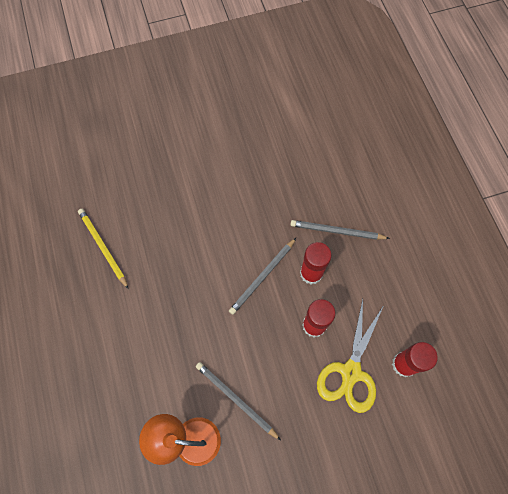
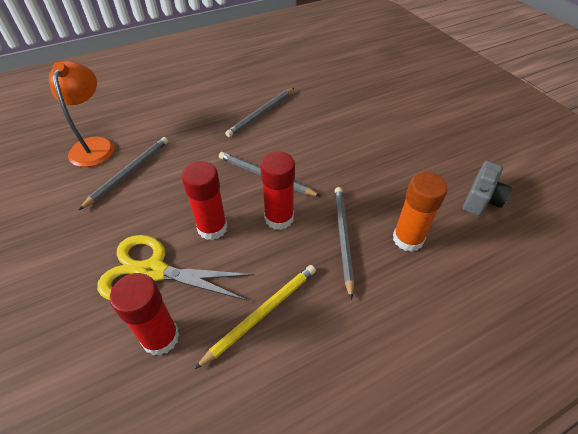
camera: 80 degrees right, 20 degrees down
(103, 248) = (273, 74): yellow pencil -> yellow pencil (261, 314)
(172, 269) = (261, 113): none -> grey pencil
(313, 128) = (481, 199): none -> grey camera
(343, 189) = (408, 239): none -> orange glue stick

